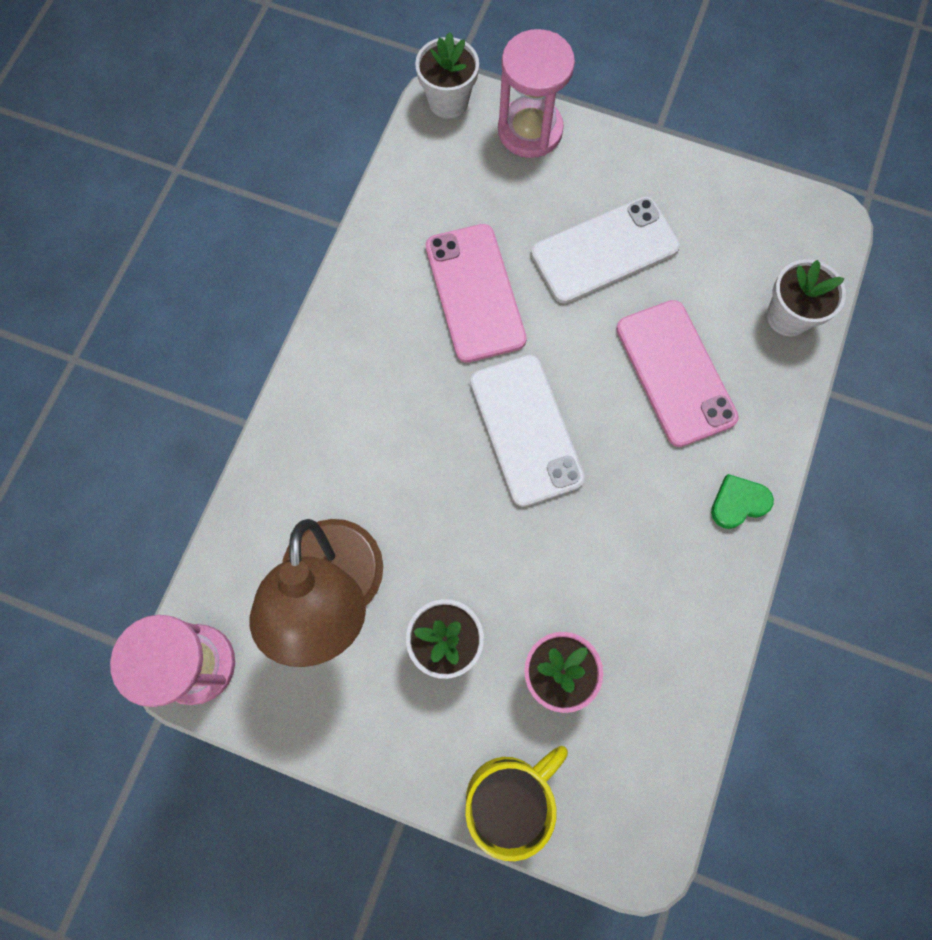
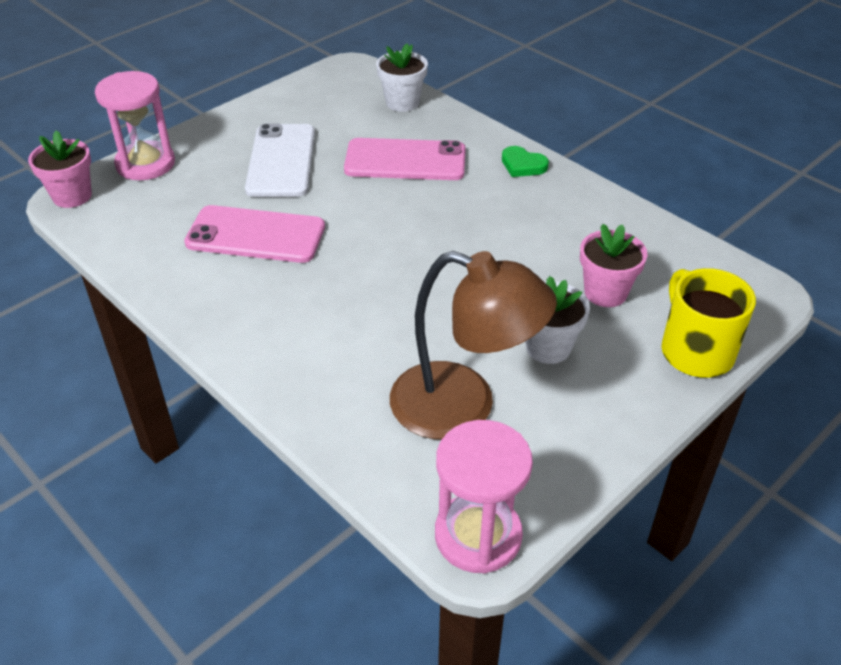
camera: 65 degrees left, 30 degrees down
(448, 101) = (72, 196): white flower pot -> pink flower pot
(526, 430) = (395, 245): white phone -> none
(738, 503) = (522, 165): green heart -> green heart turned 60 degrees counterclockwise

